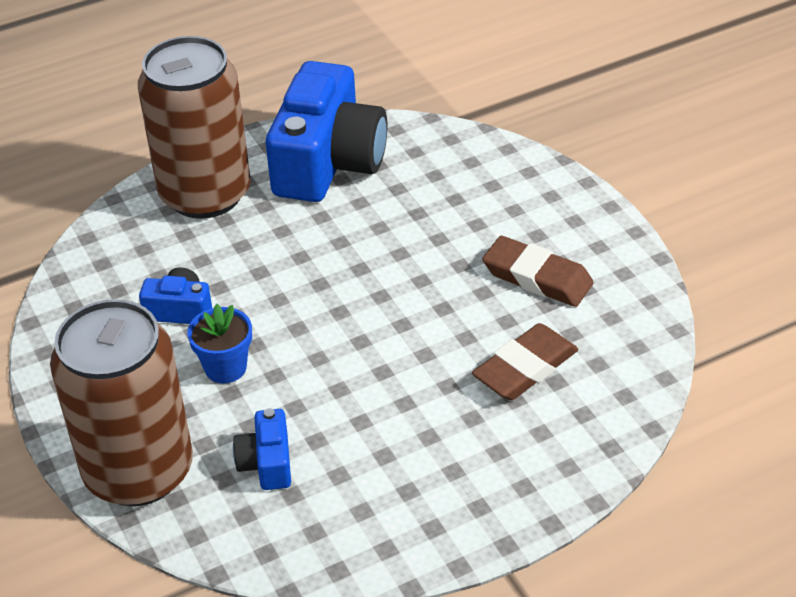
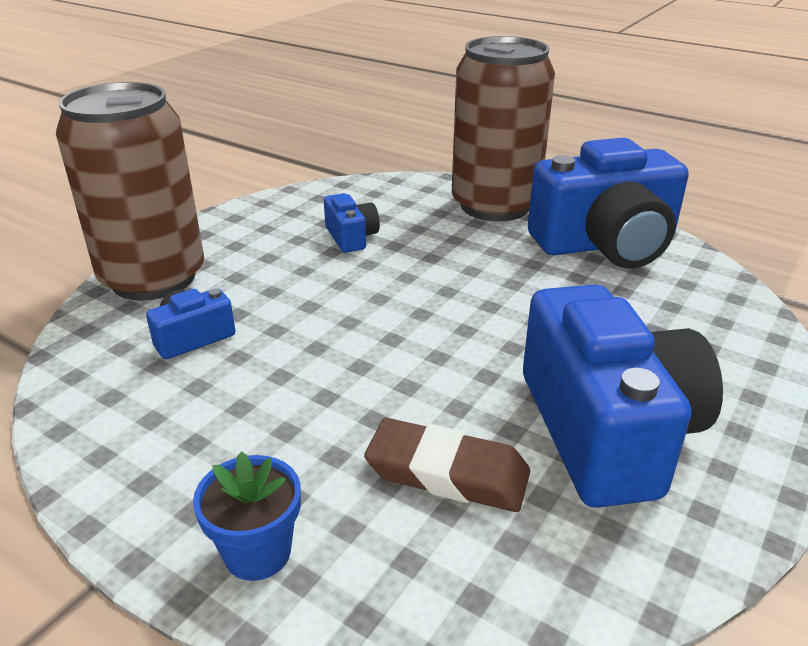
camera: 60 degrees right, 10 degrees down
(225, 367) = (300, 278): blue flower pot -> blue flower pot (257, 552)
(537, 277) = (606, 431): brown eraser -> blue camera

